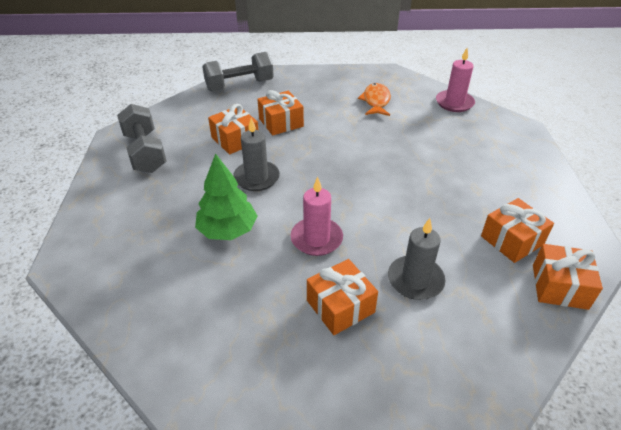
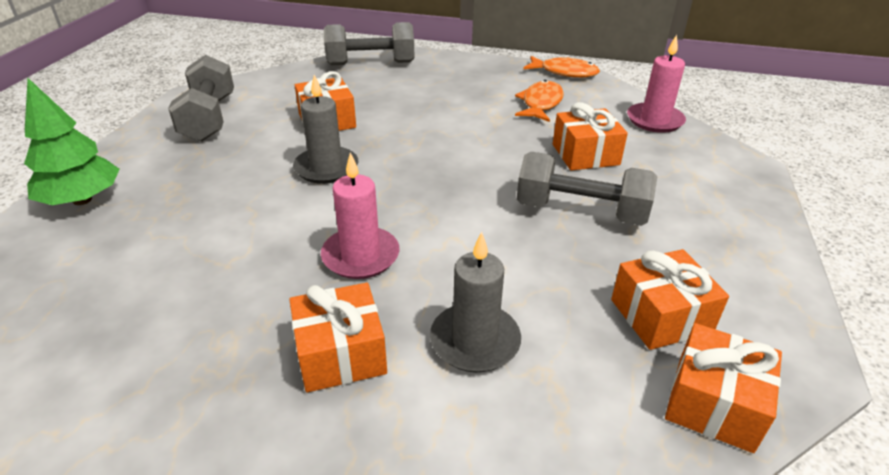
camera: 15 degrees right, 5 degrees down
(227, 230) = (249, 223): green tree -> green tree (82, 200)
(281, 122) = (398, 110): orange gift -> orange gift (585, 154)
(380, 73) = (564, 72): none -> orange fish
(437, 180) = (580, 211): none -> grey dumbbell

